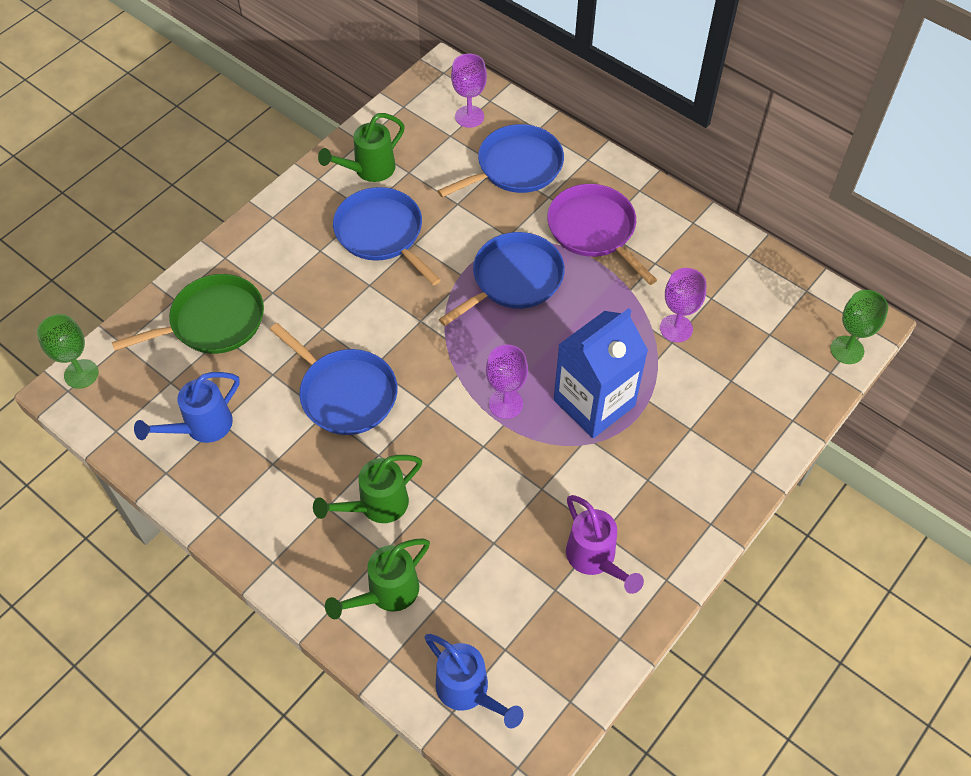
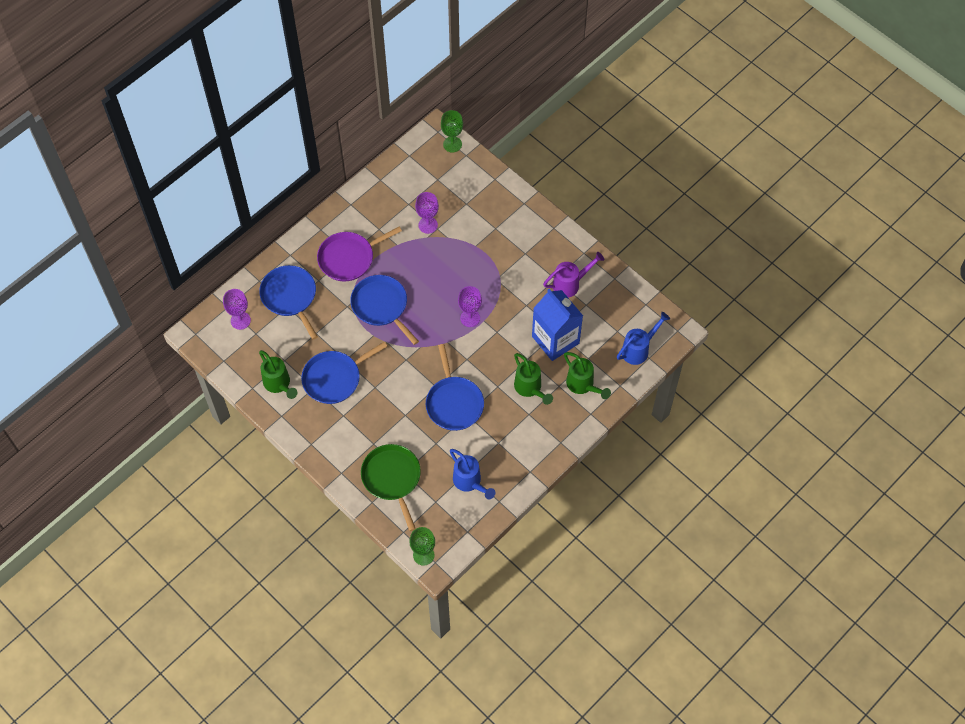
camera: 85 degrees left, 5 degrees up
(345, 393) = (454, 403): blue pan -> blue pan turned 120 degrees clockwise
(594, 403) = (474, 273): blue carton -> blue carton (555, 340)

